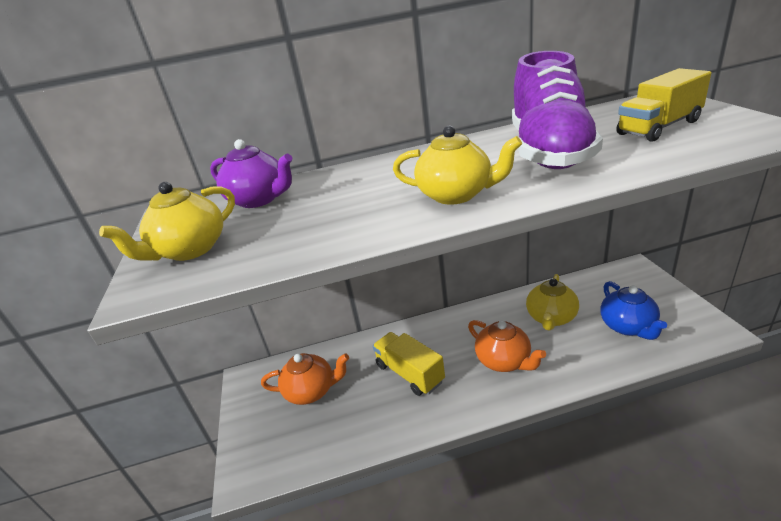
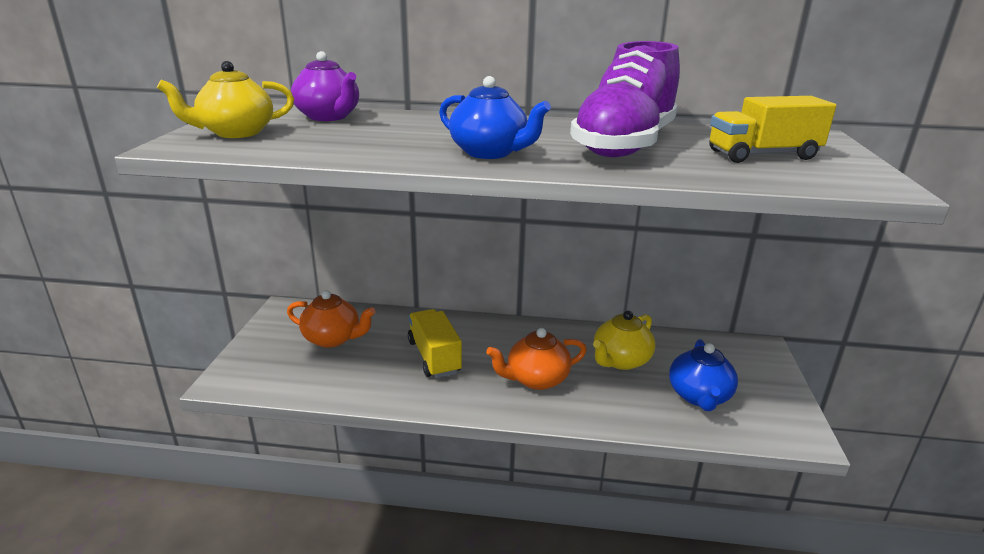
camera: 15 degrees right, 5 degrees down
(456, 195) = (490, 153): yellow teapot -> blue teapot
(504, 361) = (536, 379): orange teapot -> orange teapot turned 90 degrees clockwise

